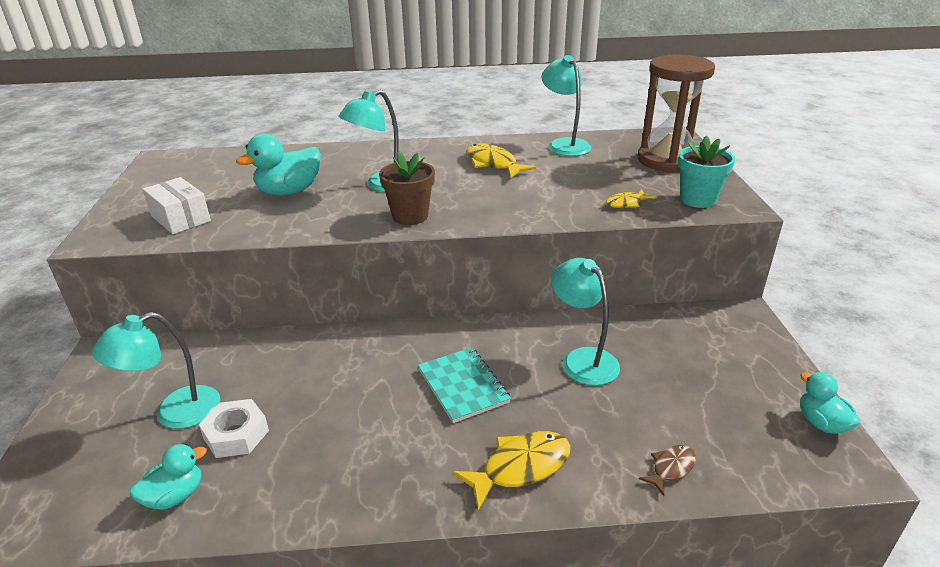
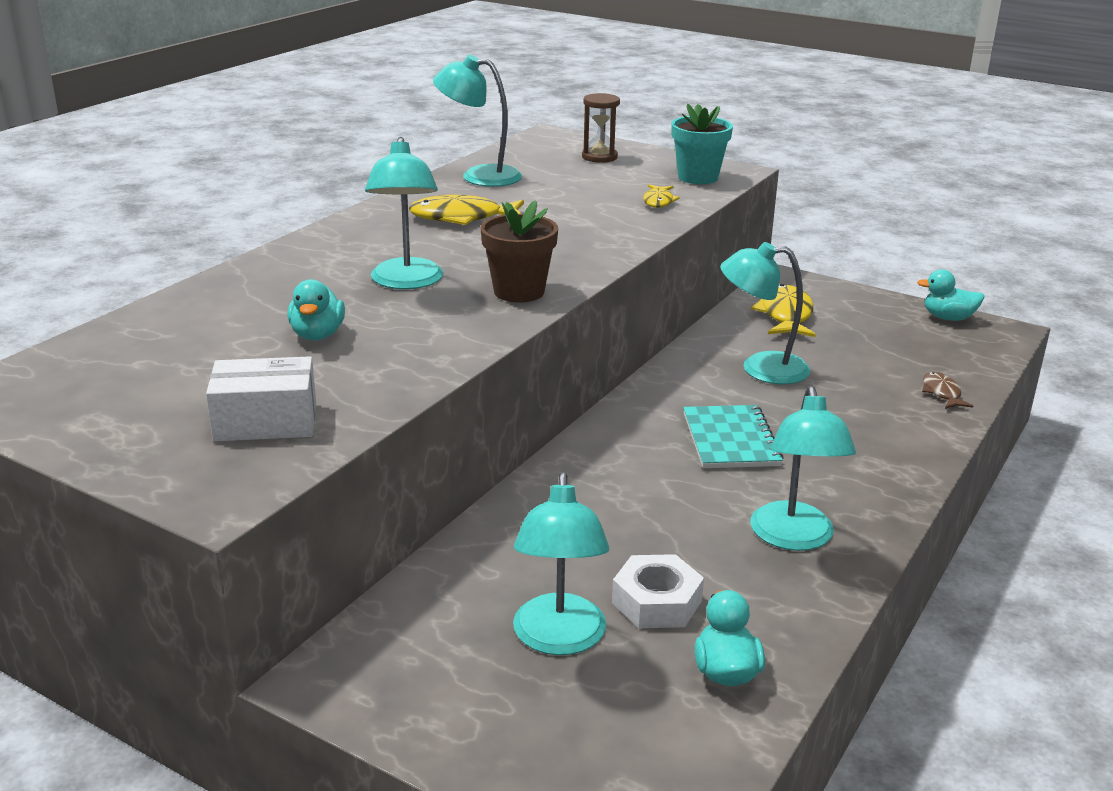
camera: 55 degrees left, 5 degrees down
(289, 191) = (317, 335): turquoise duck -> turquoise duck, size x0.63
(358, 467) = (794, 538): none -> turquoise lamp
(463, 386) = (730, 440): turquoise notebook -> turquoise notebook turned 75 degrees clockwise
(520, 467) = (879, 455): yellow fish -> yellow fish (786, 315)
(666, 160) = (599, 157): brown hourglass -> brown hourglass, size x0.50

